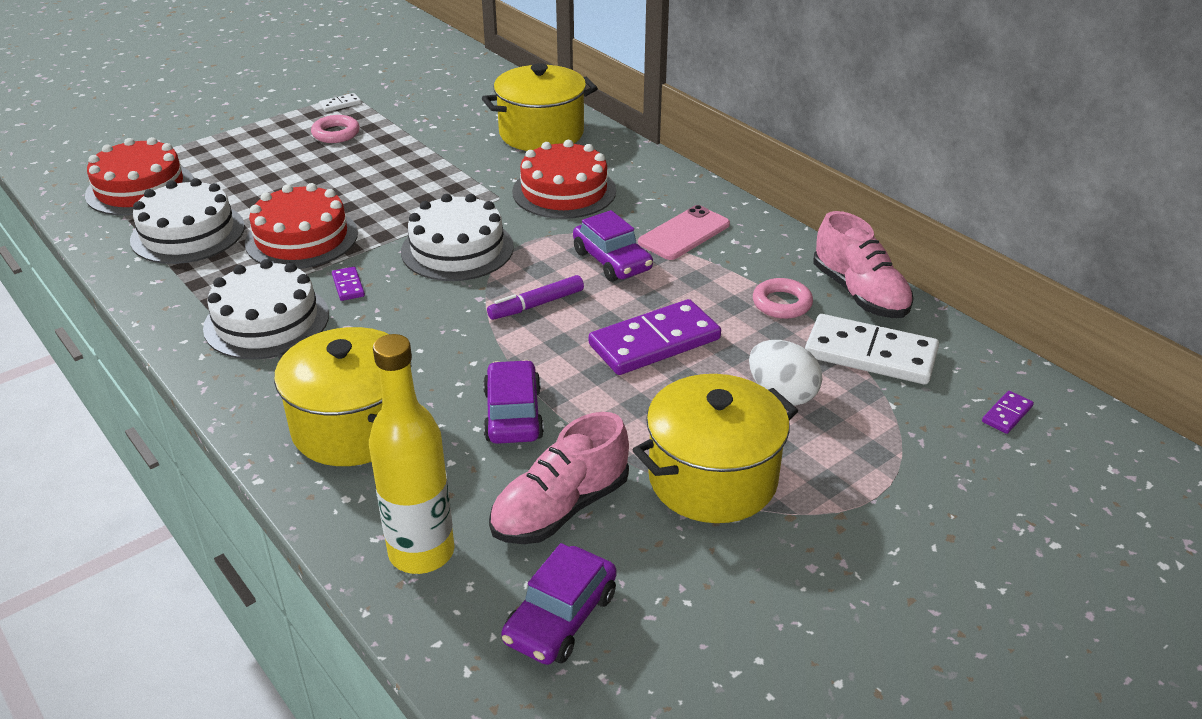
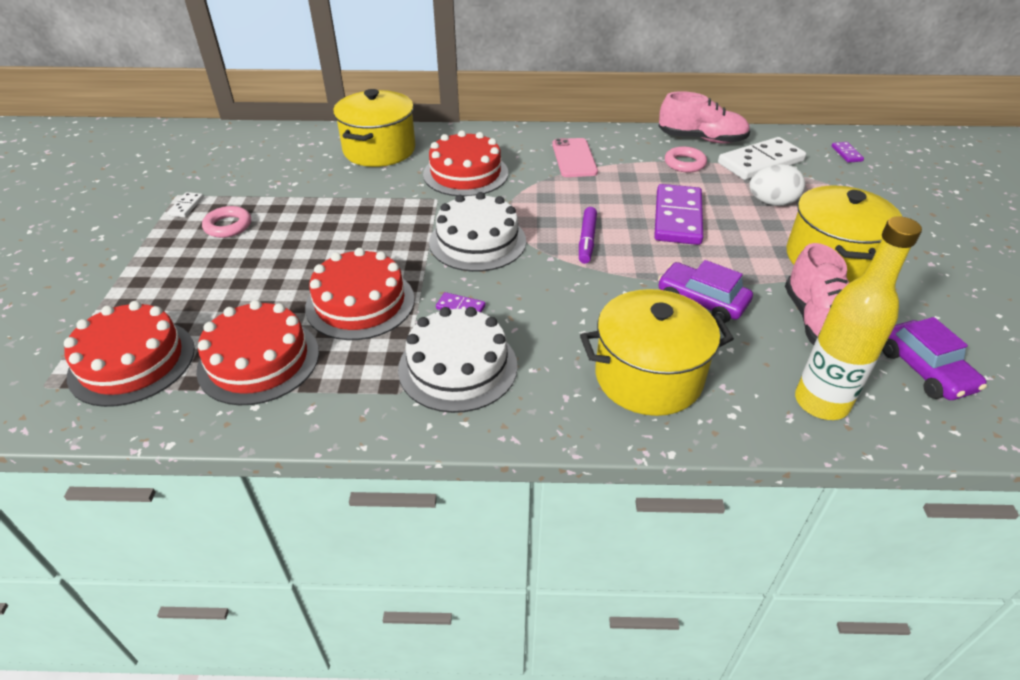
camera: 50 degrees left, 5 degrees up
(188, 233) = (259, 360): white cake -> red cake
(612, 261) = (572, 193): purple car -> none

